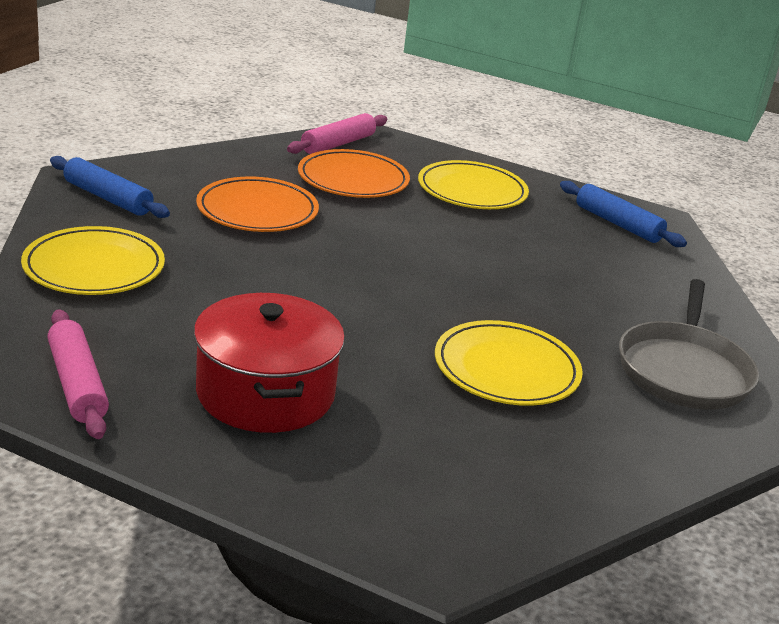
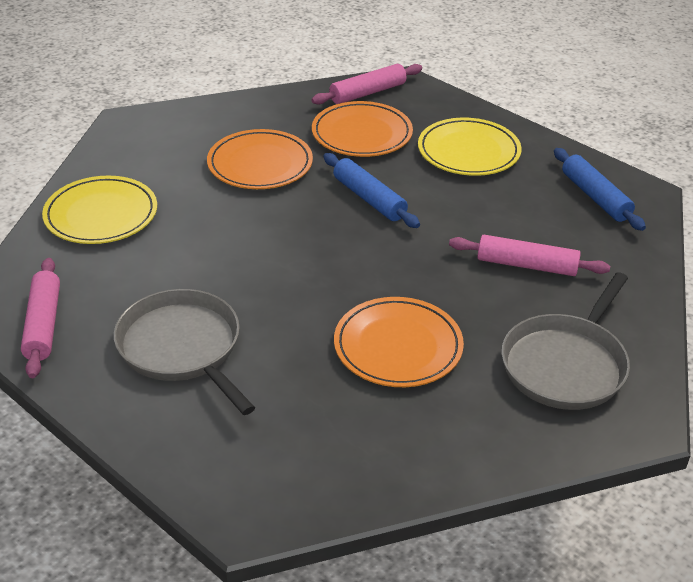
camera: 20 degrees right, 10 degrees up
(108, 198) = (141, 145): blue rolling pin -> blue rolling pin (369, 199)
(265, 393) = (182, 348): red pot -> grey pan
(506, 369) = (398, 347): yellow plate -> orange plate
(590, 285) = (527, 265): none -> pink rolling pin

